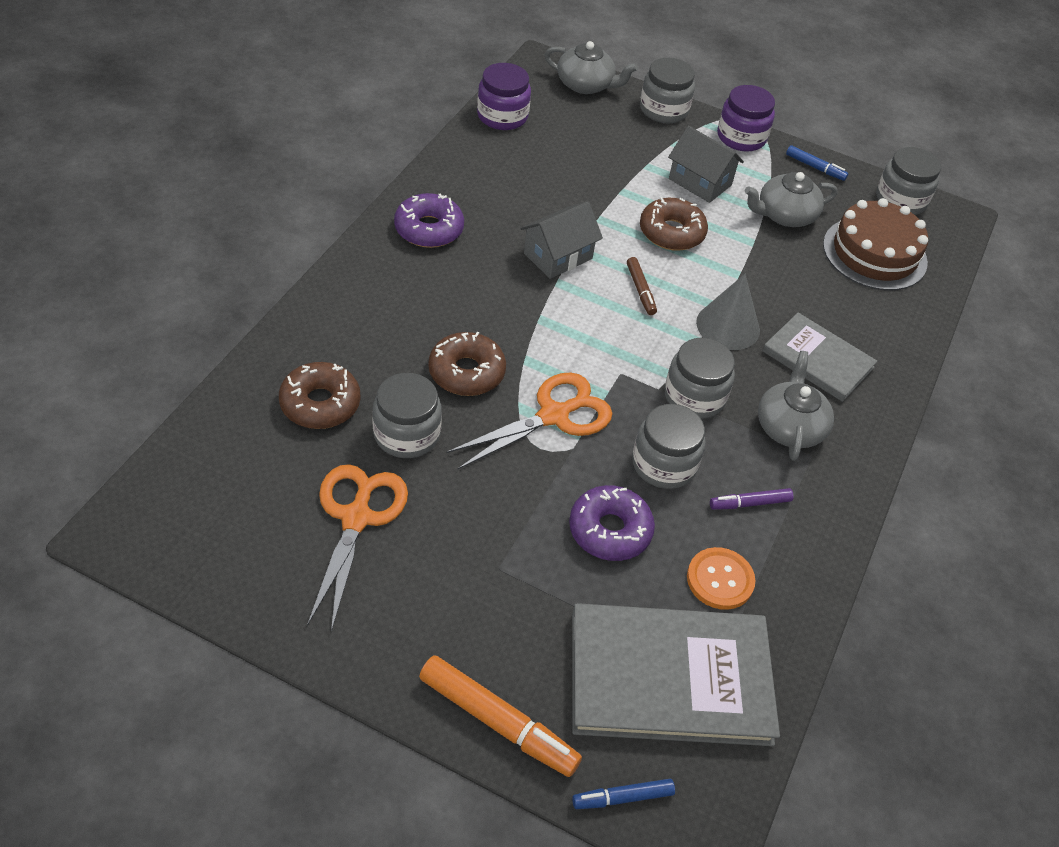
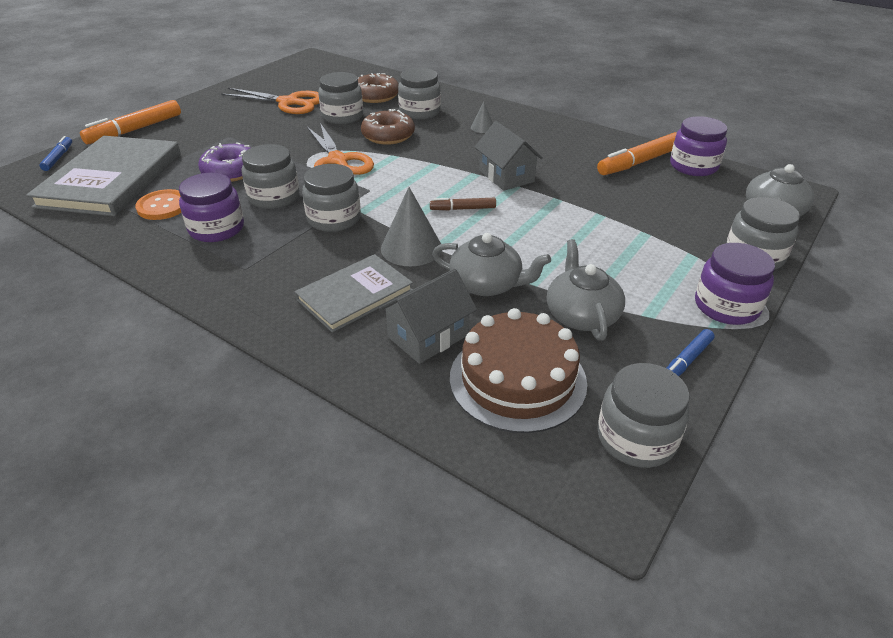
camera: 105 degrees right, 10 degrees down
(380, 345) = (419, 112): none -> grey jar
(426, 277) = (482, 127): none -> grey cone
(429, 229) = (534, 130): purple donut -> none
(501, 152) = (639, 162): none -> orange marker
(671, 232) = (542, 234): brown donut -> none
(700, 182) = (627, 263): grey house -> grey house (428, 336)
(750, 503) = (216, 229): purple marker -> purple jar
(789, 427) = (281, 262): grey teapot -> grey teapot (487, 284)

